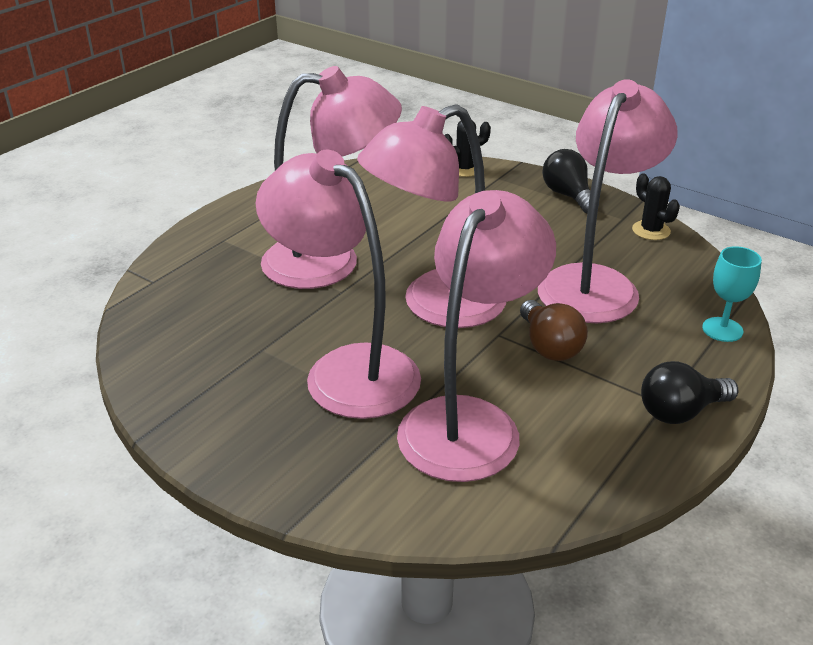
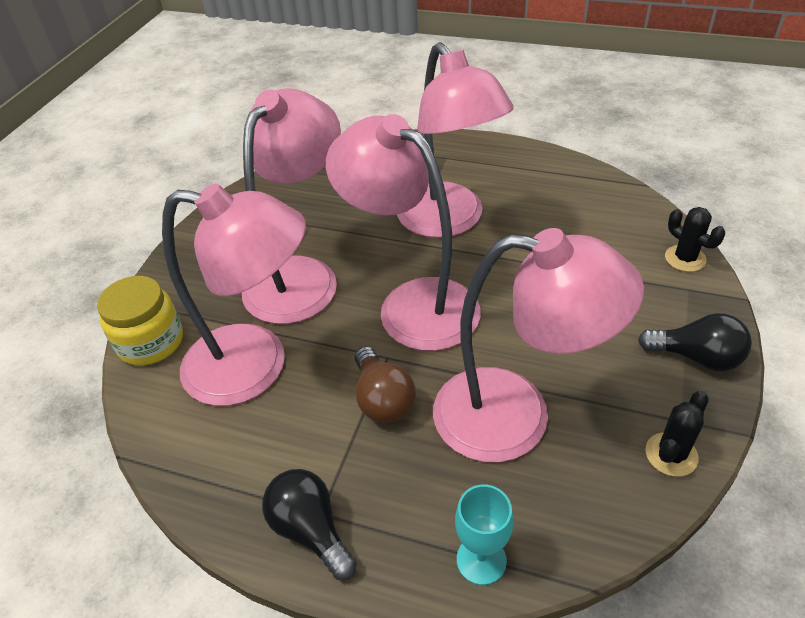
camera: 75 degrees right, 10 degrees up
(385, 506) = (151, 342): none -> yellow jar
(549, 346) = (382, 399): brown light bulb -> brown light bulb turned 75 degrees counterclockwise
(568, 195) = (696, 357): black light bulb -> black light bulb turned 60 degrees clockwise

